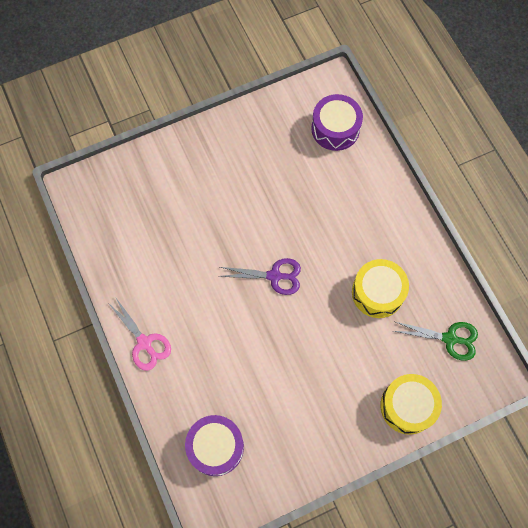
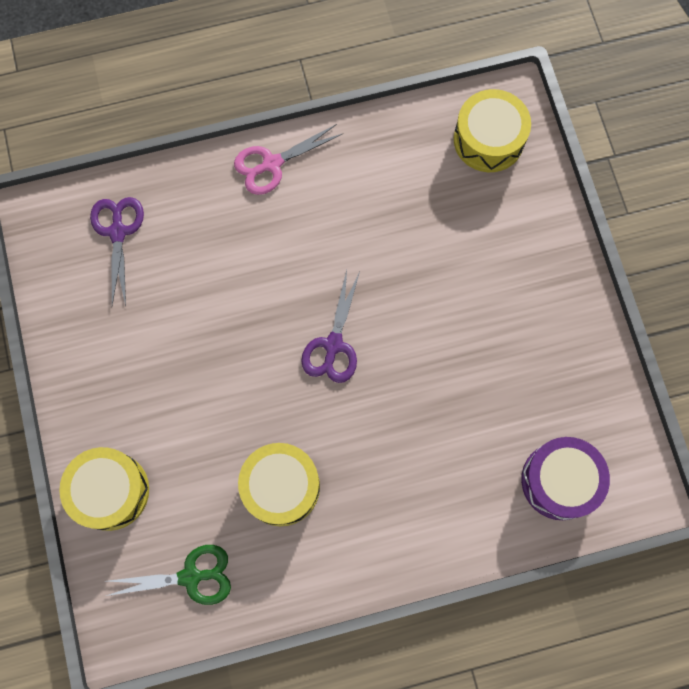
camera: 100 degrees right, 5 degrees up
(107, 198) = (488, 139): none -> yellow drum
(215, 447) = (118, 232): purple drum -> purple scissors
(450, 339) = (191, 577): green scissors -> green scissors turned 120 degrees counterclockwise

